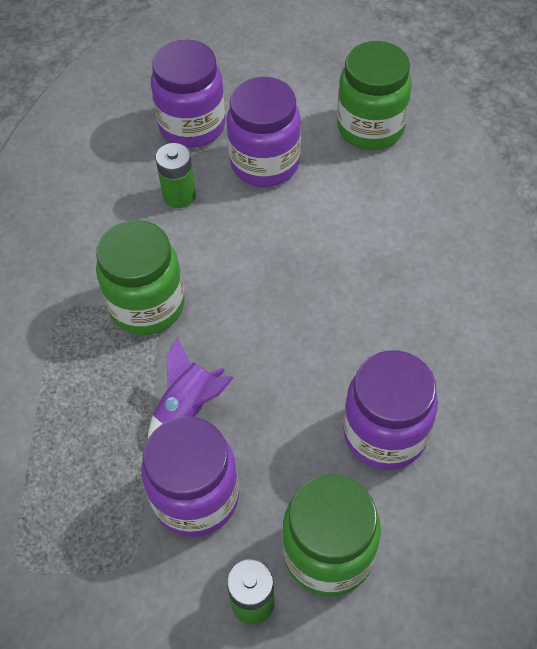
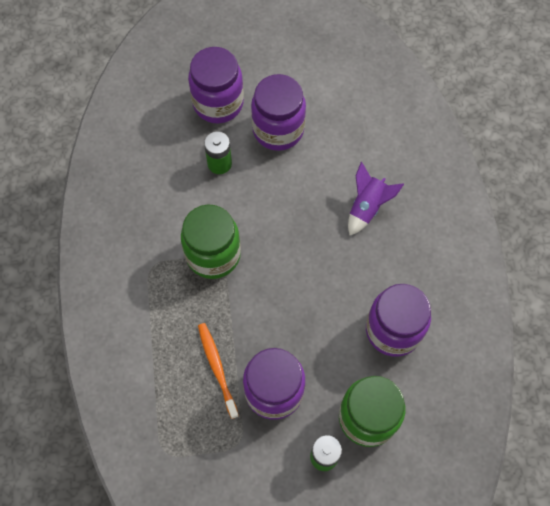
camera: 10 degrees left, 10 degrees up
(120, 455) = (217, 368): none -> orange toothbrush
(188, 409) = (257, 329): purple rocket -> purple rocket (367, 207)
(370, 128) = (351, 91): green jar -> none

